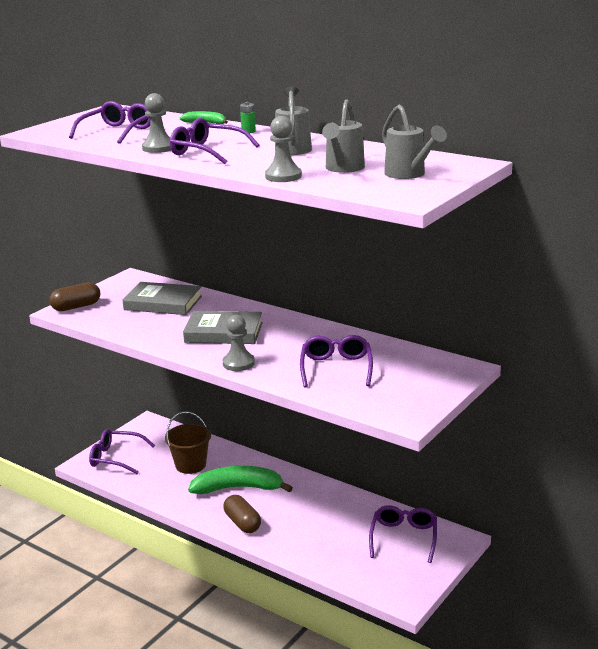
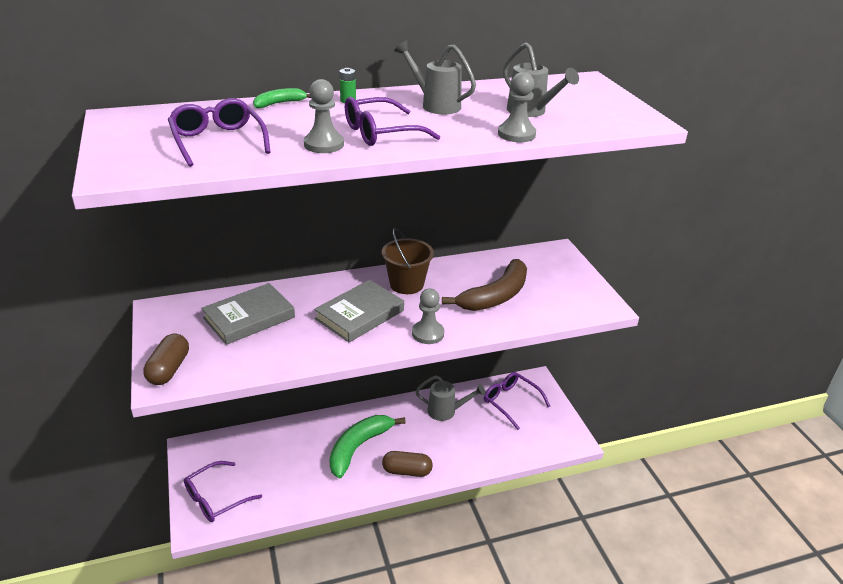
camera: 55 degrees left, 10 degrees up
(190, 465) = (291, 457): brown bucket -> brown bucket (406, 284)
(336, 368) = (495, 296): purple glasses -> brown banana
(409, 175) = (583, 102): grey watering can -> grey watering can (446, 411)

